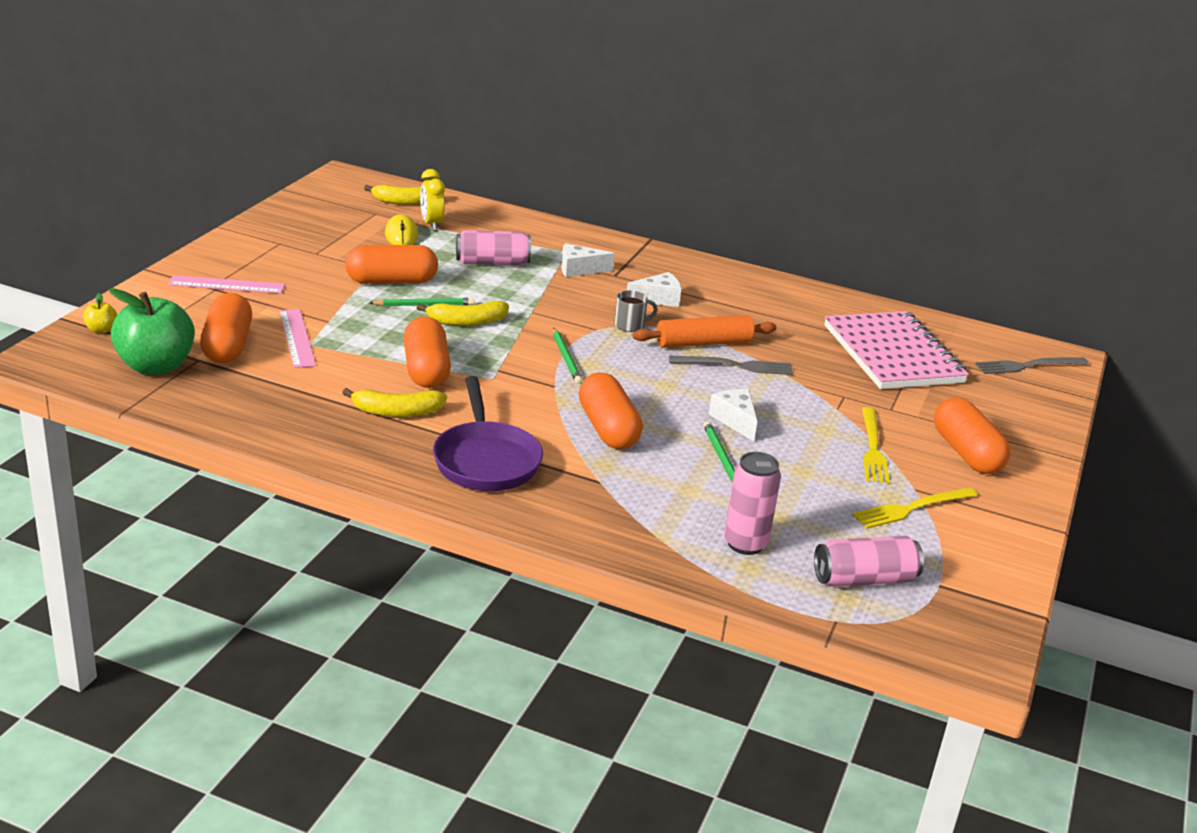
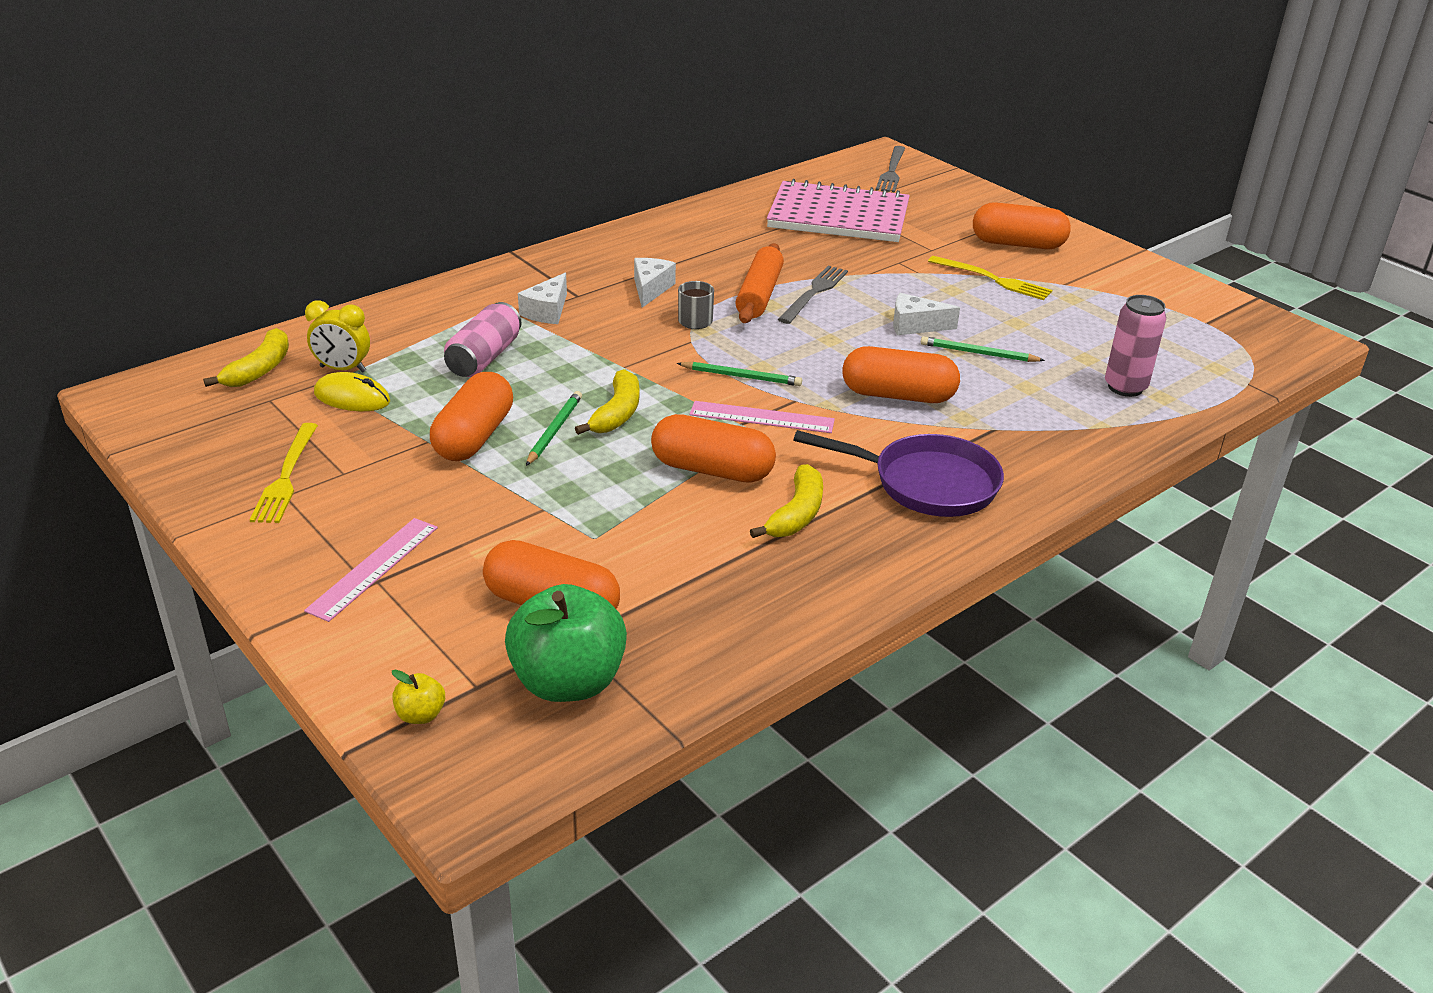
camera: 60 degrees left, 5 degrees up
(297, 338) = (570, 544): pink ruler -> pink ruler (762, 417)
(864, 579) = (1192, 351): pink can -> none
(912, 508) = (1093, 295): yellow fork -> yellow fork (286, 476)

